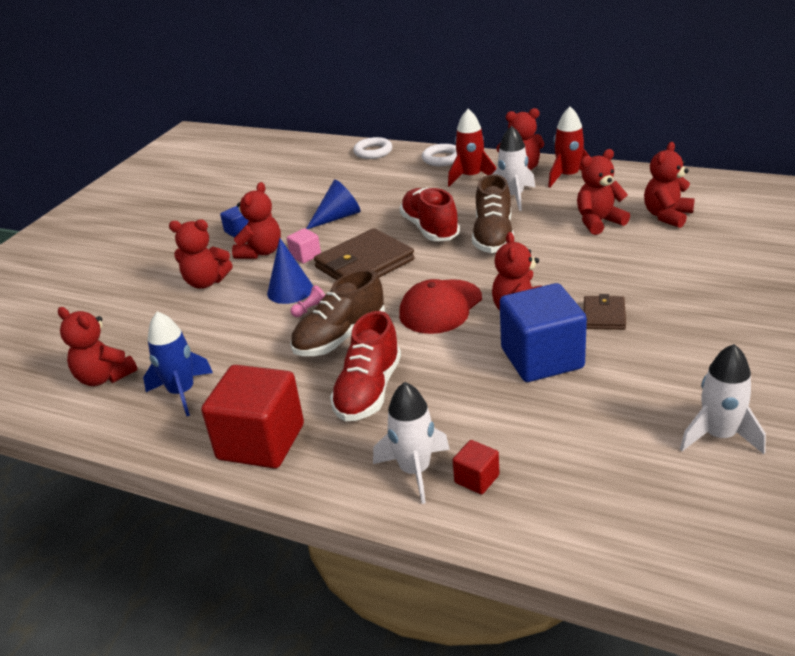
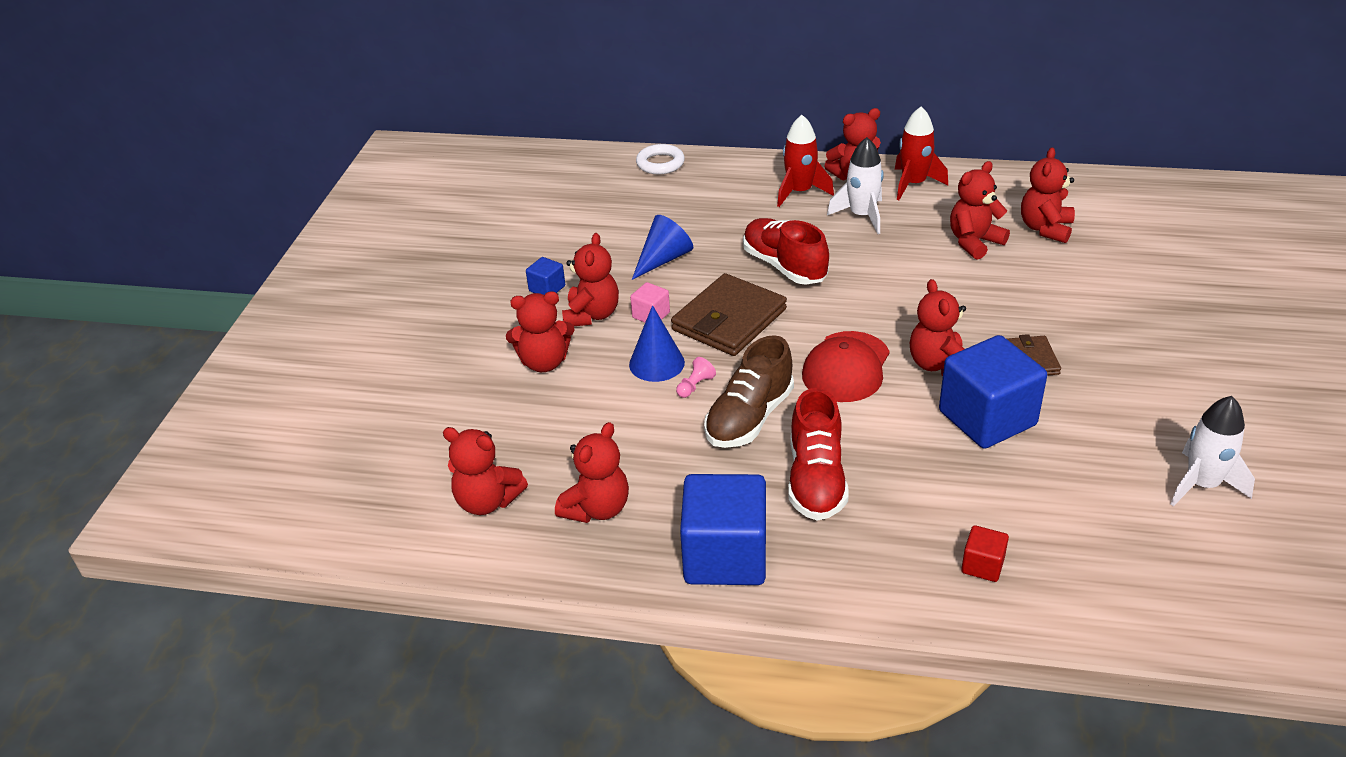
camera: 15 degrees left, 5 degrees up
(182, 392) = (597, 509): blue rocket -> red teddy bear
(261, 442) = (725, 556): red cube -> blue cube
(415, 471) = (913, 565): white rocket -> none
(442, 159) = (752, 168): white ring -> none
(493, 236) = (863, 271): brown shoe -> none

